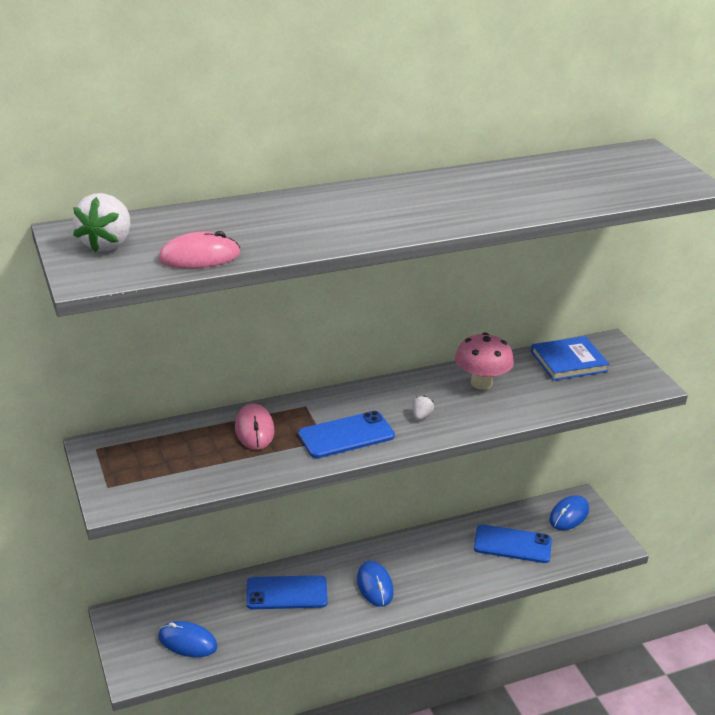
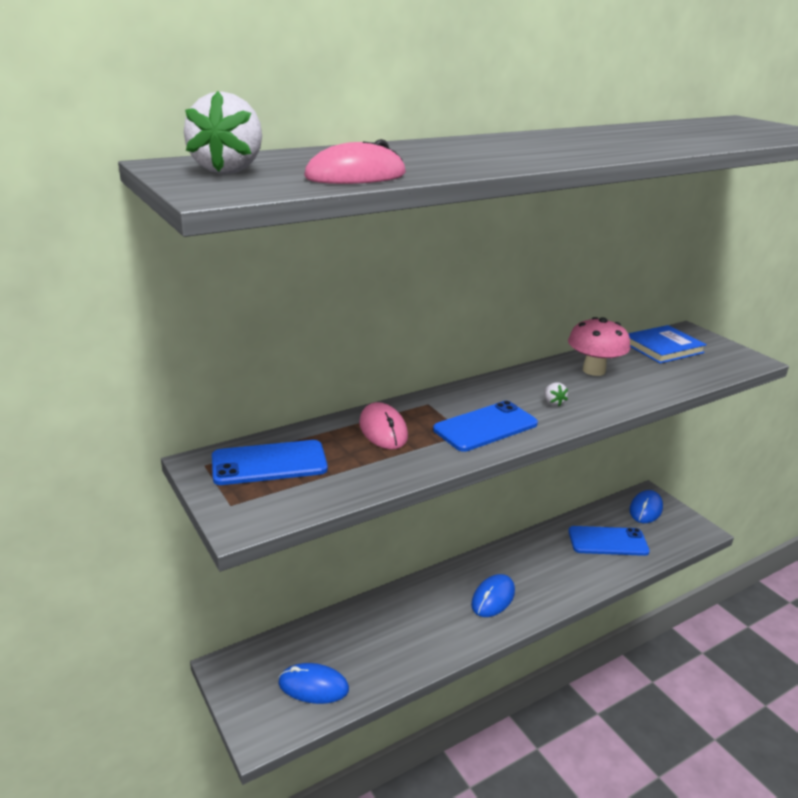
camera: 10 degrees left, 5 degrees down
(286, 593) = (405, 617): blue phone -> blue phone (269, 463)
(375, 585) = (493, 598): blue mouse -> blue mouse turned 60 degrees clockwise
(421, 416) = (553, 403): white strawberry -> white strawberry turned 150 degrees clockwise

